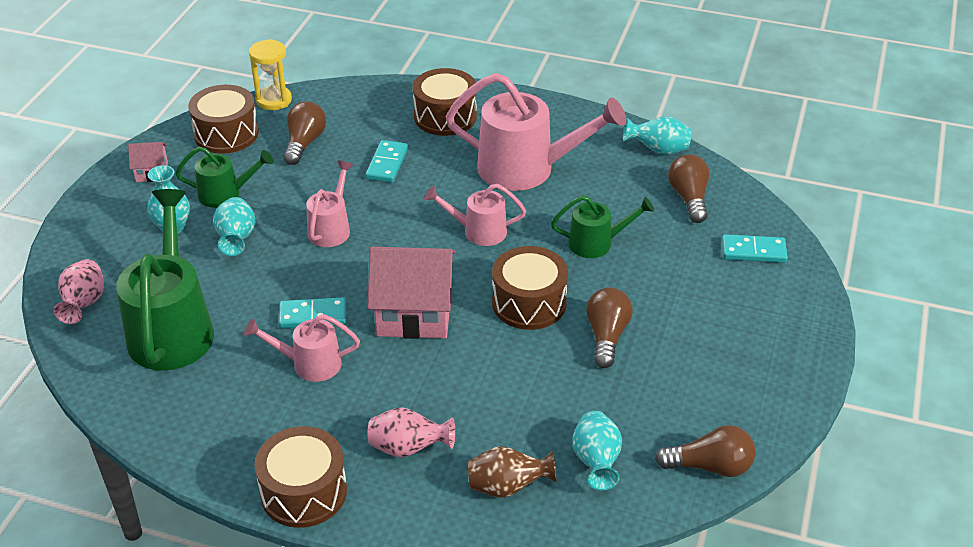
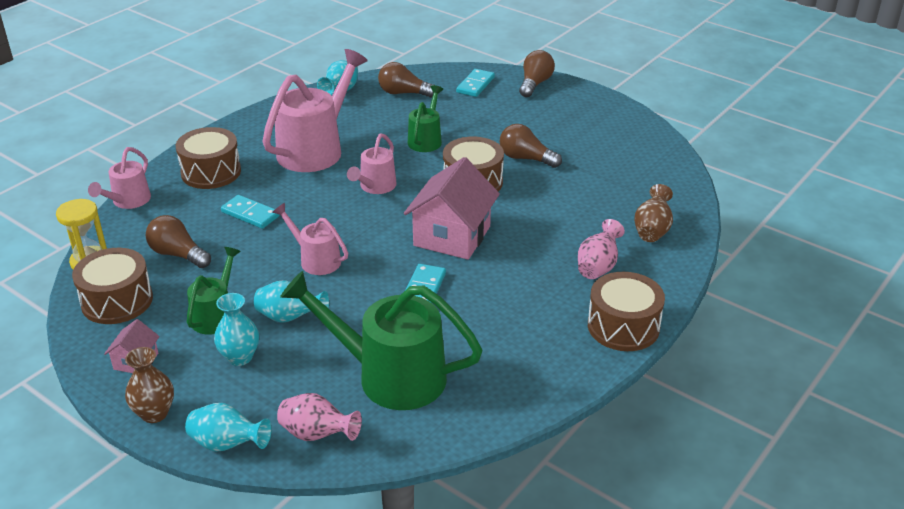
camera: 70 degrees left, 5 degrees down
(91, 204) = (154, 413): none -> brown vase
(309, 364) = (481, 301): pink watering can -> pink watering can (128, 202)
(596, 462) = (643, 190): turquoise vase -> turquoise vase (227, 444)
(710, 466) = (662, 150): brown light bulb -> brown light bulb (535, 84)

